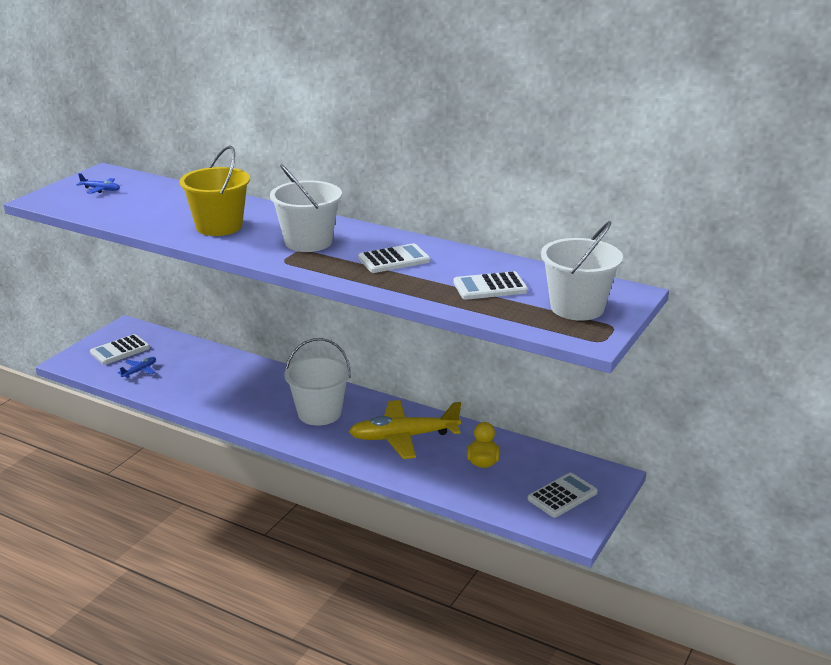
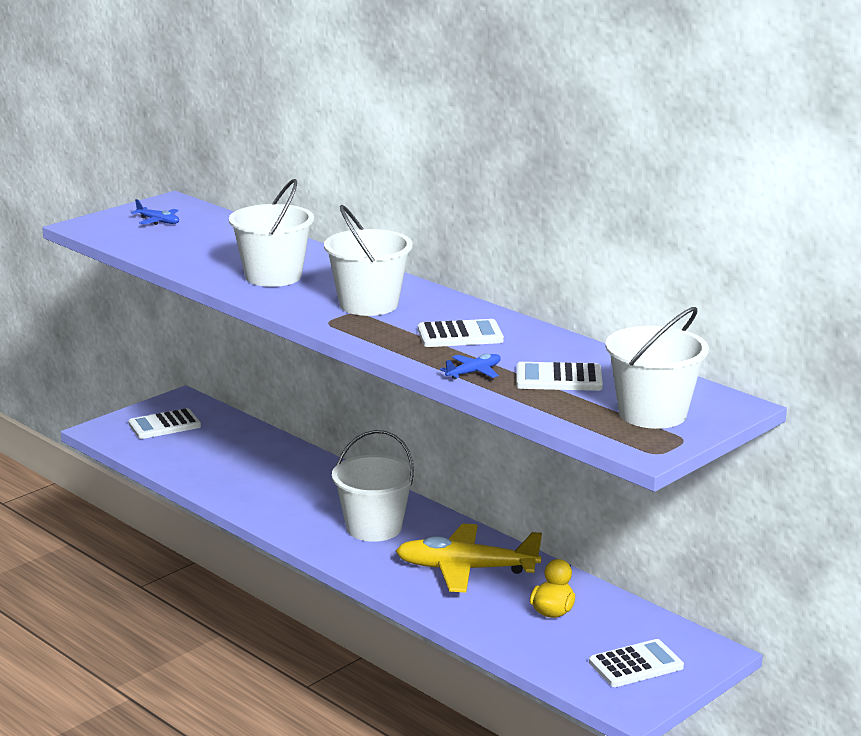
camera: 15 degrees right, 5 degrees down
(139, 371) = (178, 451): blue plane -> blue plane (473, 372)
(219, 226) = (273, 276): yellow bucket -> white bucket

